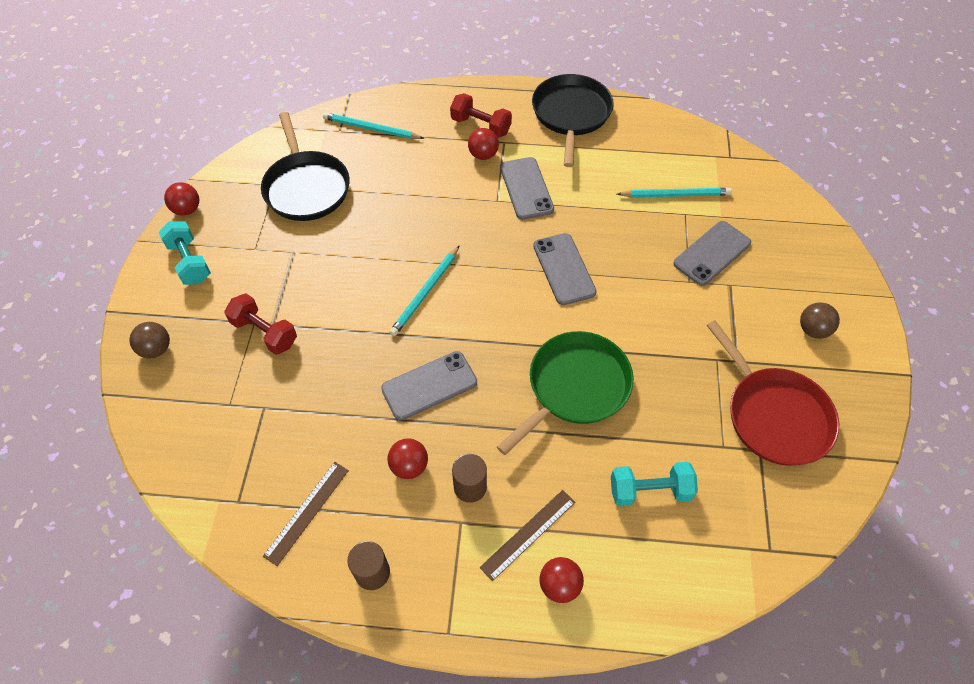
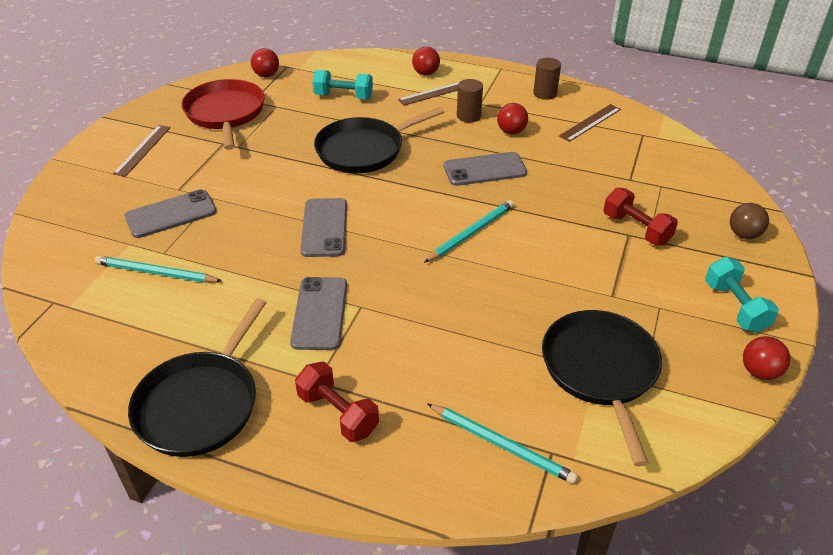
camera: 165 degrees left, 15 degrees down
(483, 155) = (353, 367): red ball -> red ball (266, 75)
(575, 387) = (364, 150): green pan -> black pan
(813, 330) = (143, 150): brown ball -> brown ruler

